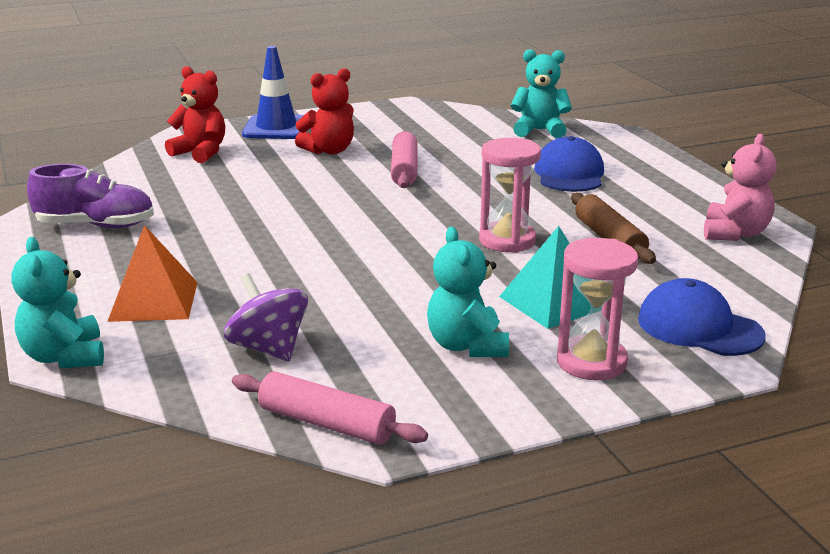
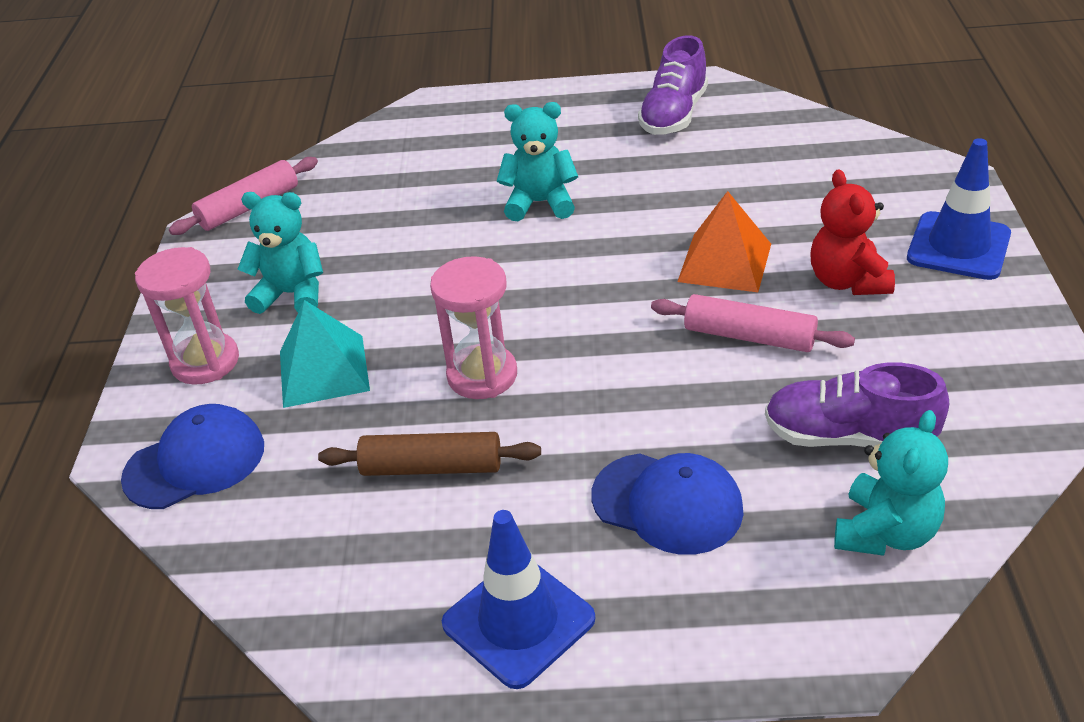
camera: 115 degrees right, 15 degrees up
(64, 357) = (431, 105): turquoise teddy bear -> turquoise teddy bear (540, 203)
(154, 301) = (494, 142): orange pyramid -> orange pyramid (725, 262)
(200, 153) = (869, 181): red teddy bear -> none
(268, 348) = (373, 191): purple spinning top -> none
(477, 141) = (849, 437): none -> purple shoe
(690, 195) = (518, 621): none -> blue traffic cone
(735, 233) = (368, 610): pink teddy bear -> none

